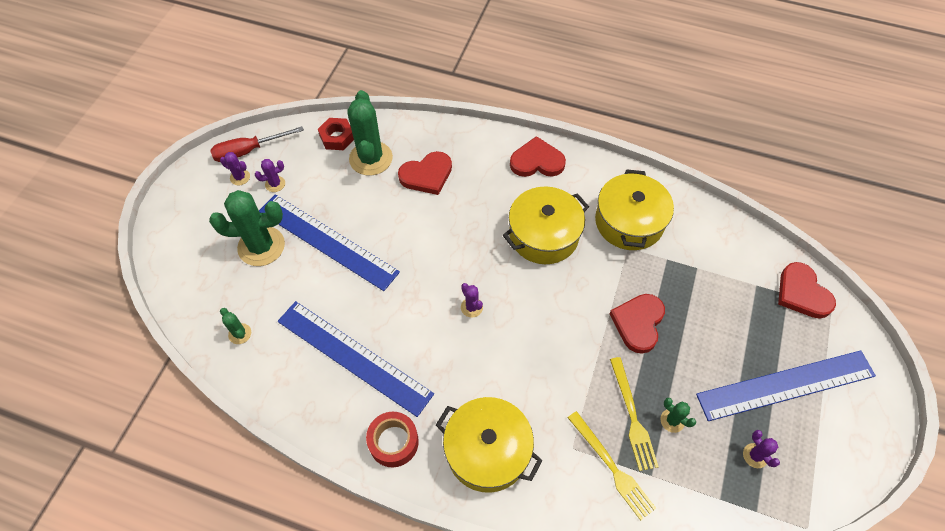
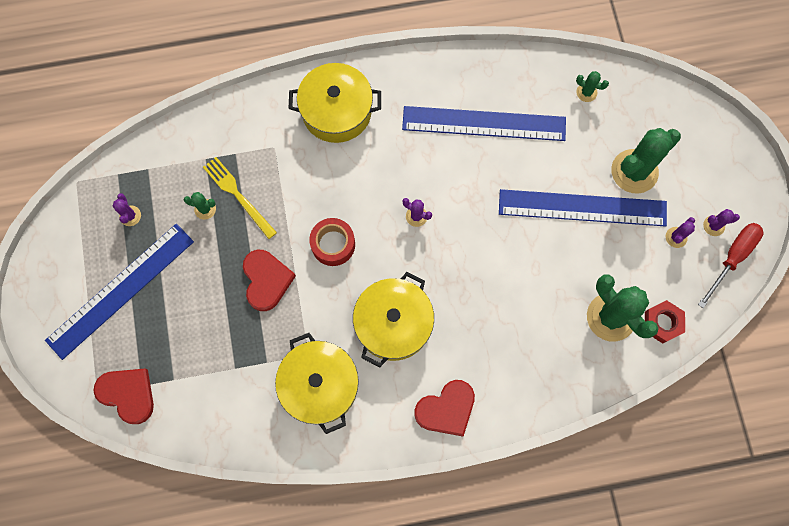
camera: 150 degrees right, 15 degrees up
(393, 442) = (409, 80): red tape -> red tape (333, 244)
(427, 175) = (543, 329): red heart -> none
(612, 467) = (238, 149): yellow fork -> none
(755, 455) = (130, 216): purple cactus -> purple cactus turned 45 degrees clockwise

